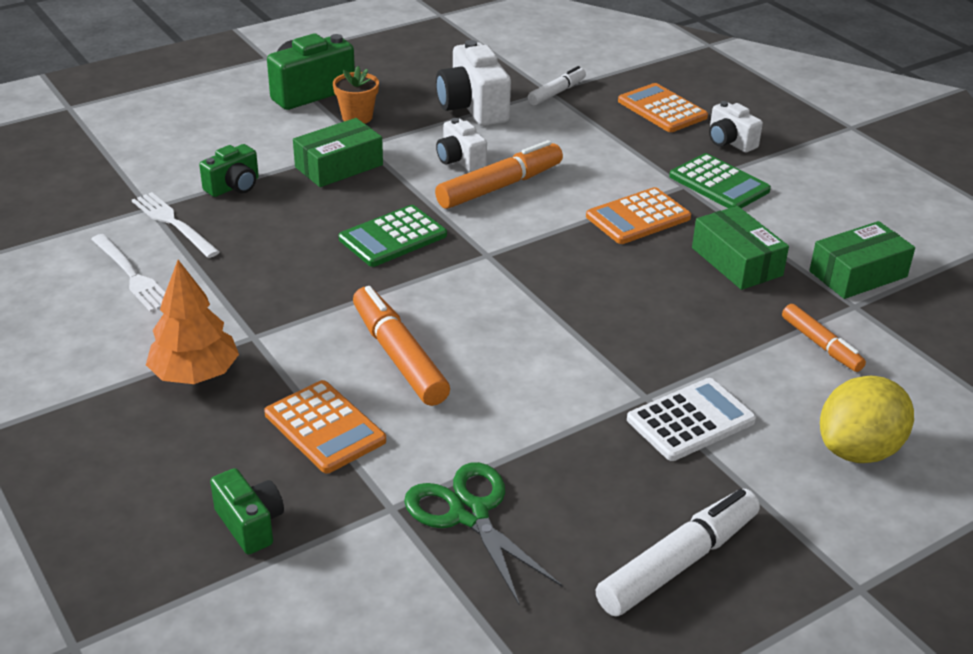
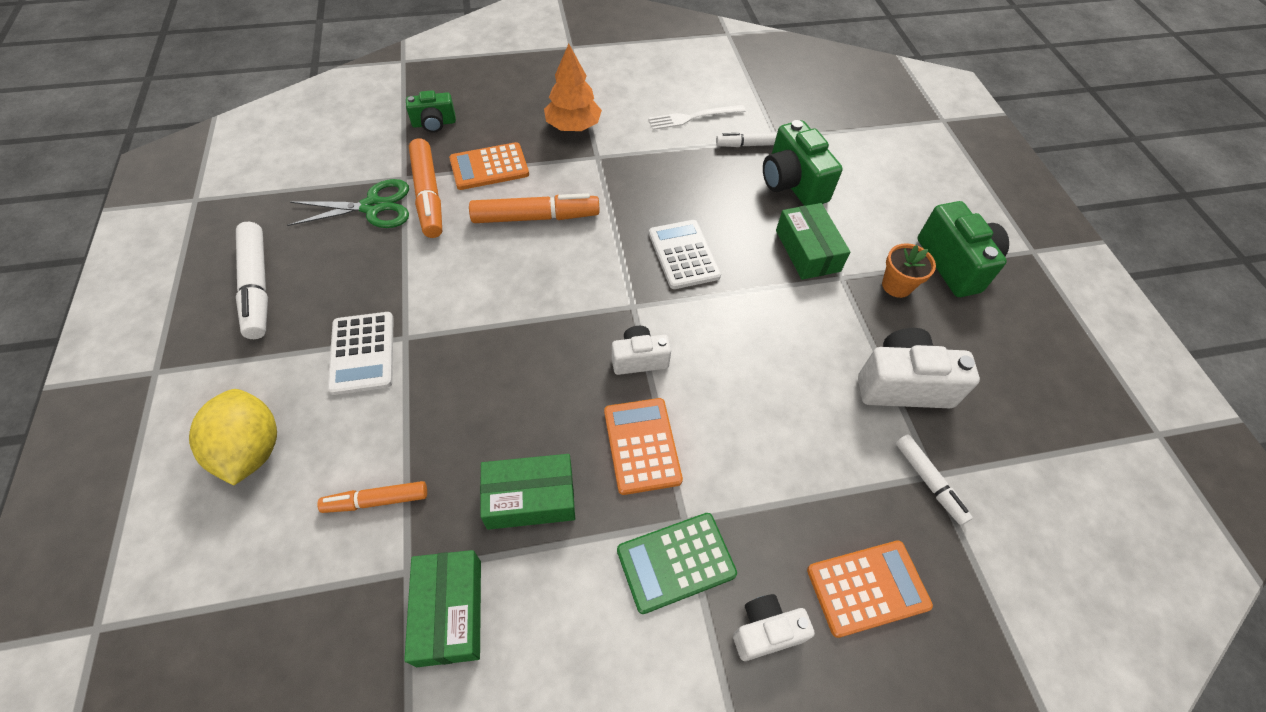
camera: 110 degrees right, 20 degrees up
(173, 223) = (750, 145): white fork -> white marker
(234, 186) = (792, 183): green camera -> green camera, size x1.67
(393, 237) = (683, 255): green calculator -> white calculator
(460, 160) = (794, 338): white camera -> white camera (639, 359)
(499, 186) = (737, 352): orange marker -> orange marker (428, 195)

